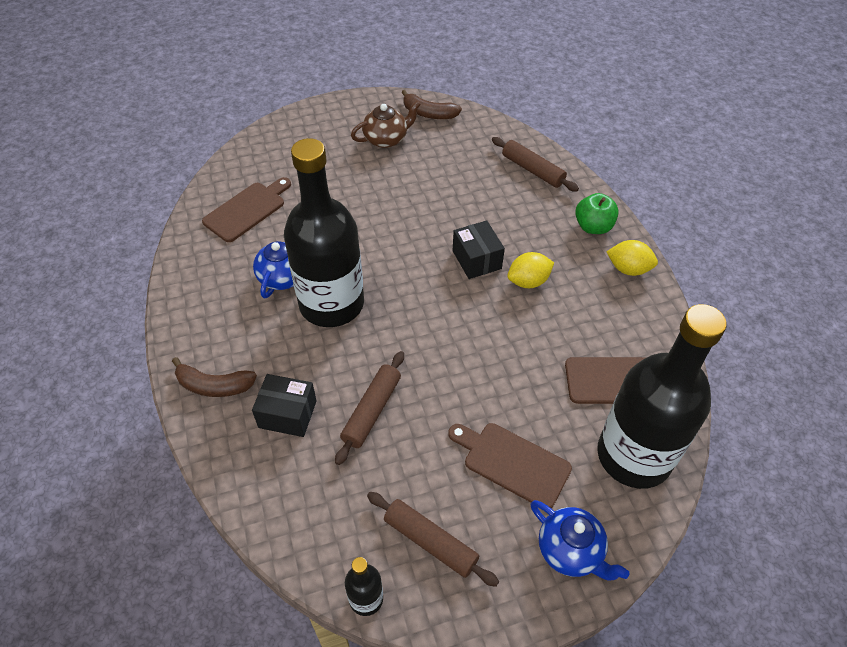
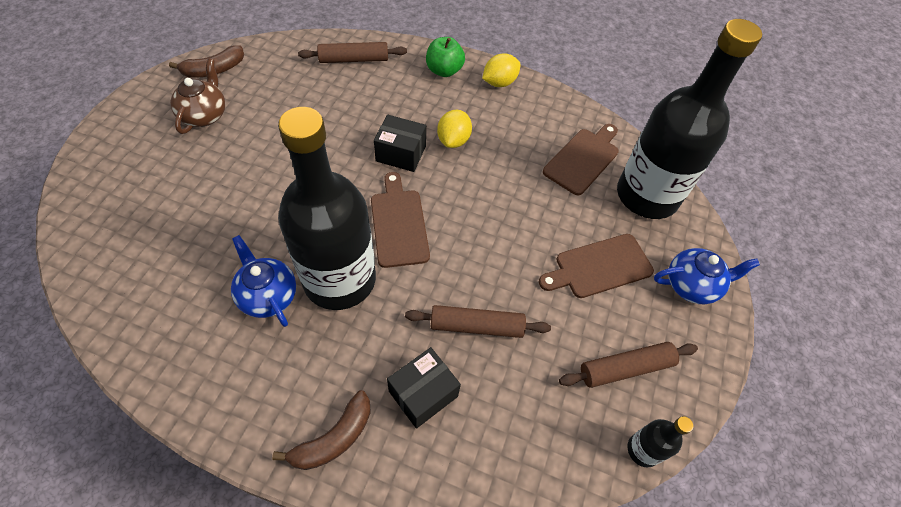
camera: 55 degrees left, 5 degrees up
(247, 210) = (152, 271): brown cutting board -> brown cutting board (399, 224)
(371, 411) = (477, 326): brown rolling pin -> brown rolling pin turned 60 degrees counterclockwise

